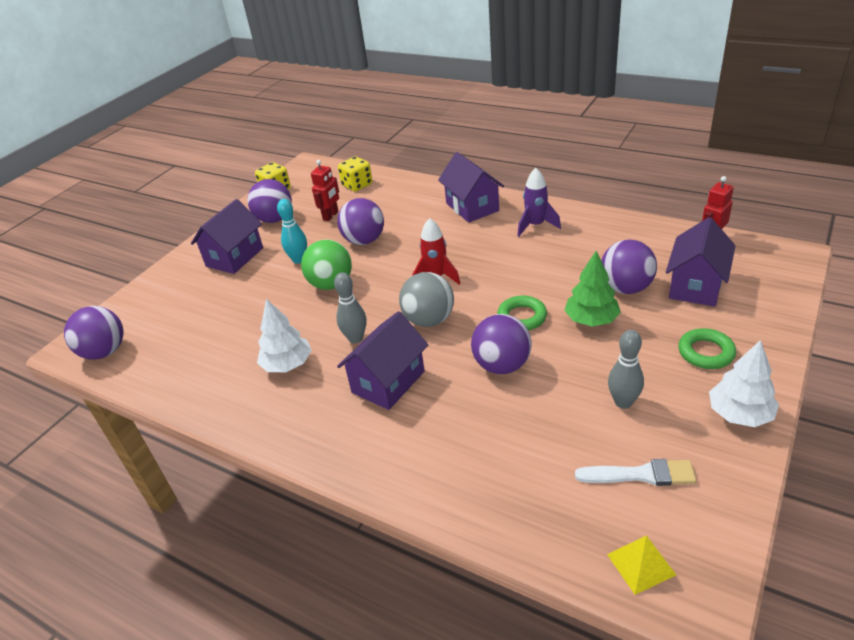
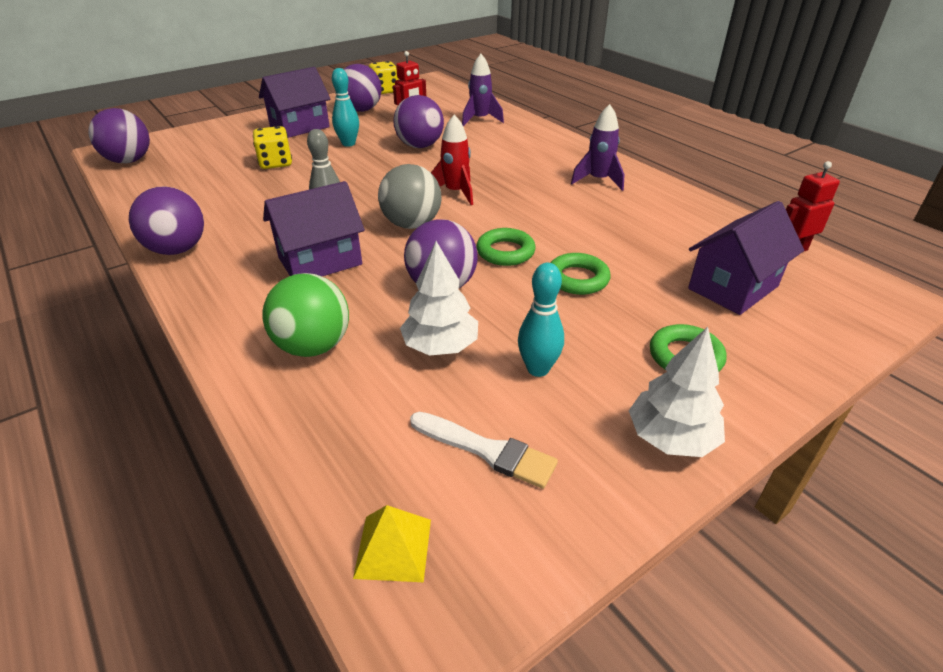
camera: 20 degrees right, 0 degrees up
(287, 365) = (251, 217): white tree -> white tree (440, 346)
(331, 284) = (355, 169): green ball -> green ball (313, 346)
(357, 185) = (458, 105): yellow dice -> yellow dice (276, 163)
(391, 195) = (480, 120): none -> purple rocket
(472, 207) = (548, 148): purple house -> none
(591, 320) = (577, 279): green tree -> green ring
(623, 402) = (538, 369): grey bowling pin -> turquoise bowling pin
(626, 288) = (645, 263): purple ball -> purple ball (177, 250)

